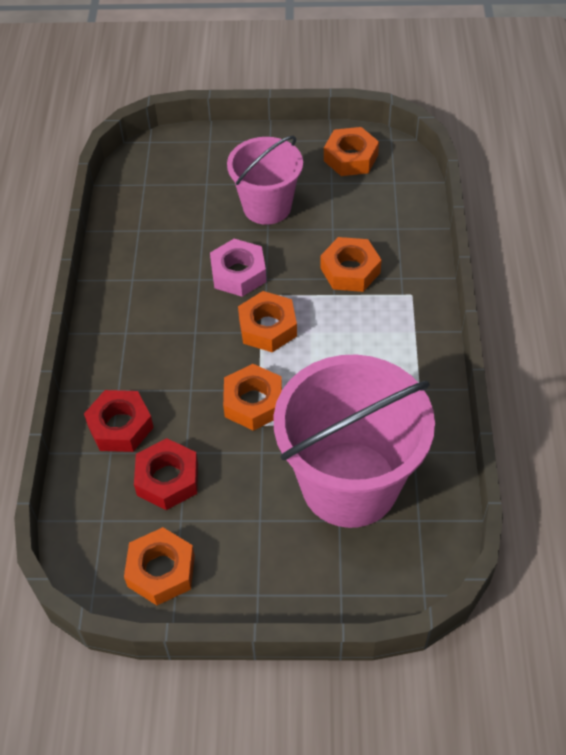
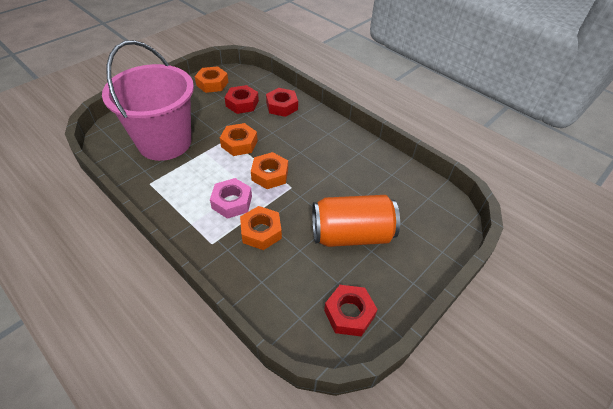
camera: 130 degrees right, 5 degrees down
(238, 273) = (316, 188): pink nut -> pink nut (232, 202)
(267, 207) = (351, 234): pink bucket -> orange can
(350, 158) = (349, 313): orange nut -> red nut

